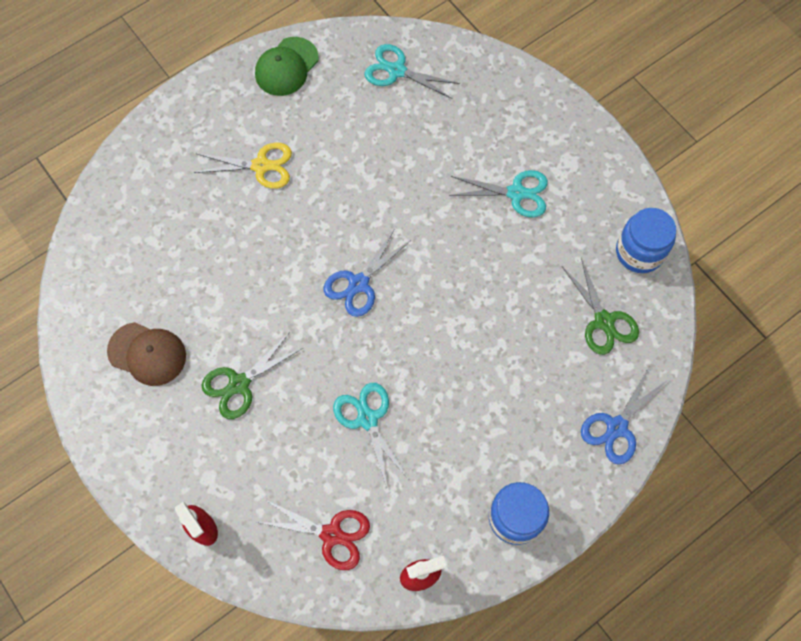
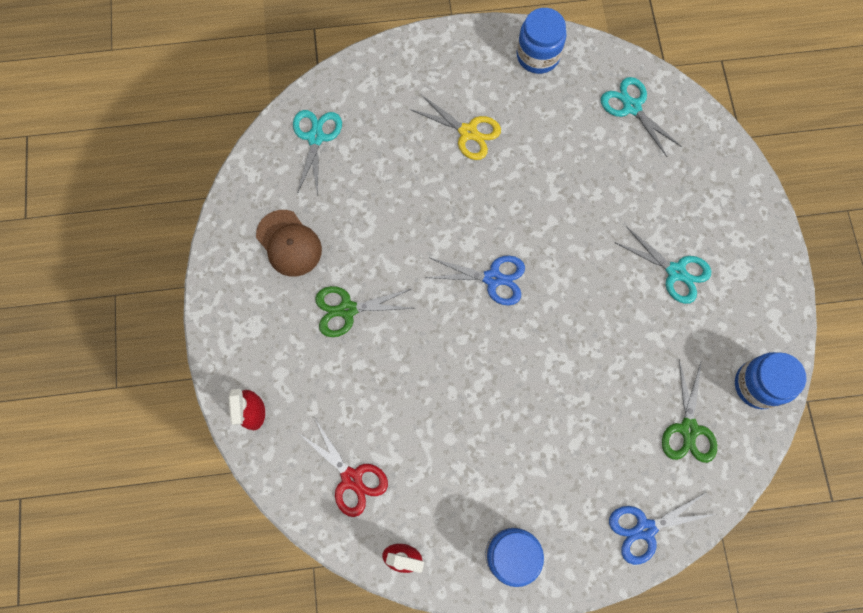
camera: 30 degrees right, 5 degrees up
(286, 67) = (538, 56): green cap -> blue jar
(359, 284) = (493, 278): blue scissors -> blue scissors turned 150 degrees counterclockwise
(367, 419) = (435, 398): turquoise scissors -> turquoise scissors (315, 137)

